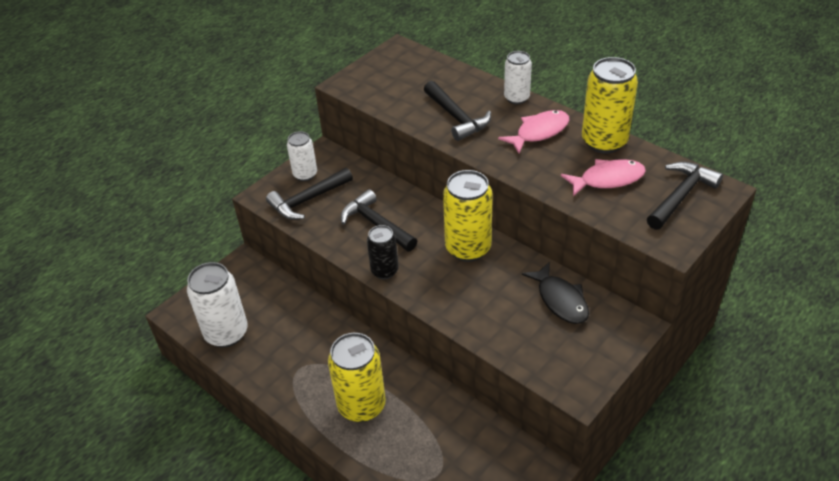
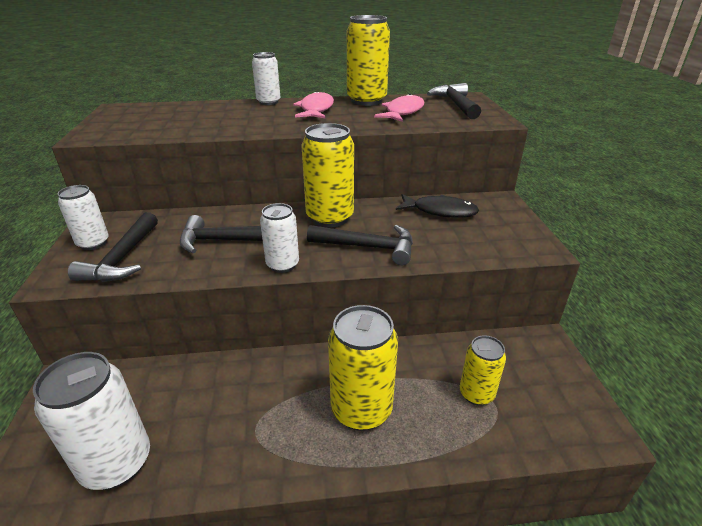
camera: 50 degrees left, 10 degrees down
(384, 271) = (282, 265): black can -> white can
(438, 456) = (476, 394): none -> yellow can
(456, 117) = (237, 121): black hammer -> black hammer (368, 247)

